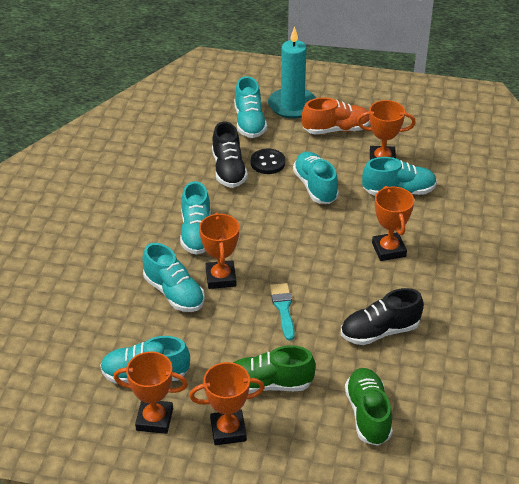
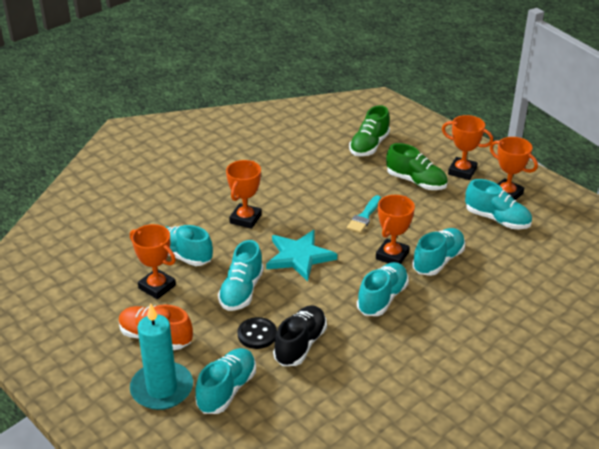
camera: 145 degrees left, 5 degrees down
(174, 293) = (438, 261): turquoise shoe -> turquoise shoe turned 45 degrees clockwise
(301, 237) = (299, 257): none -> turquoise star
(380, 331) = (314, 178): black shoe -> none

